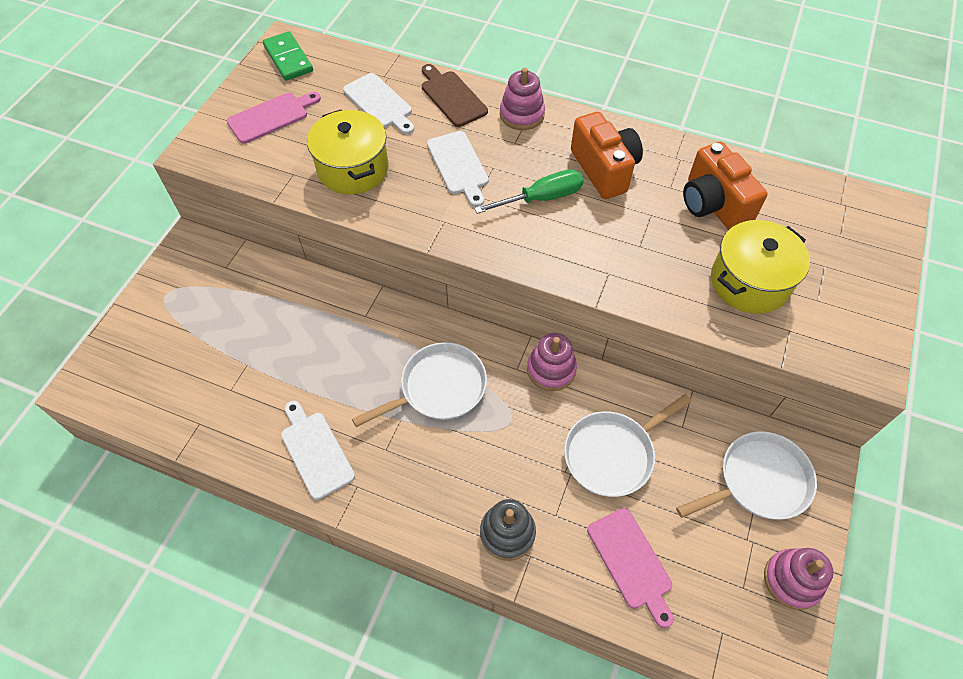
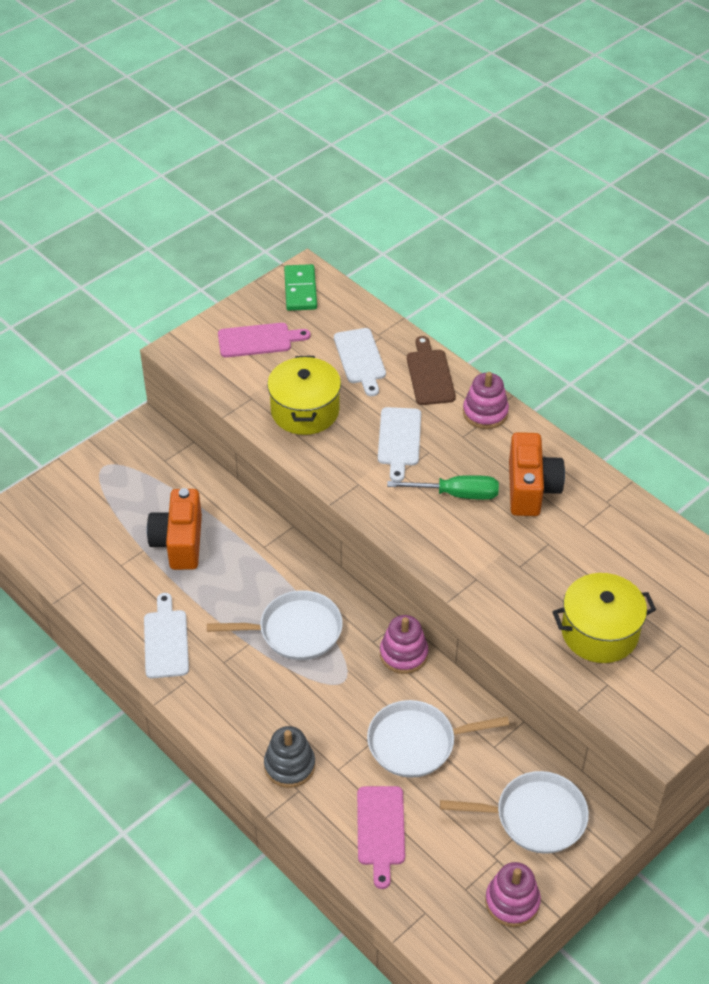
camera: 25 degrees right, 10 degrees down
(713, 204) = (613, 555): orange camera -> orange camera (179, 542)

